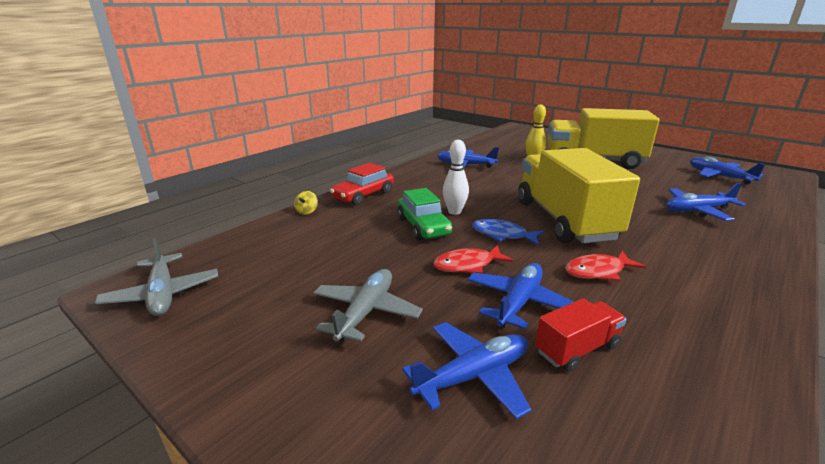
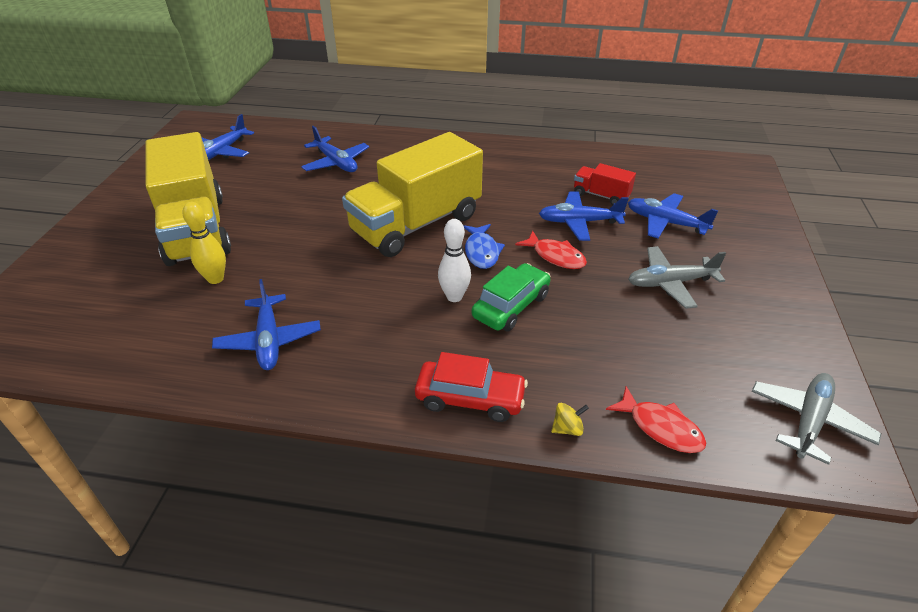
camera: 120 degrees left, 15 degrees up
(598, 271) = (501, 198): red fish -> red fish (661, 427)

